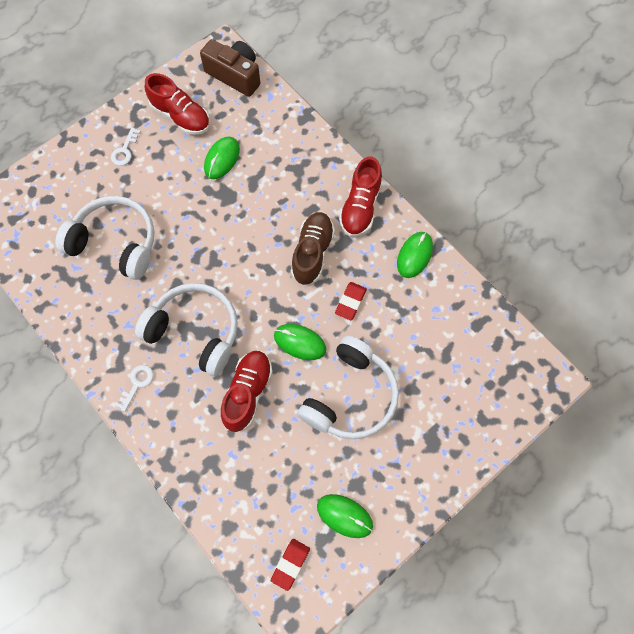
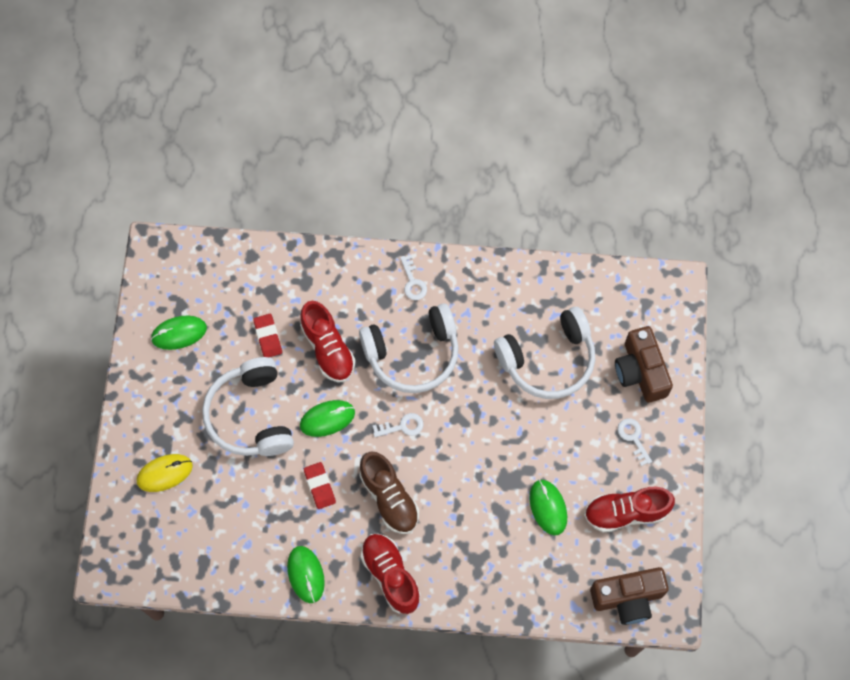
camera: 135 degrees right, 0 degrees up
(71, 183) = (640, 371): none -> brown camera
(255, 290) = (402, 426): none -> white key
(290, 564) = (187, 273): red eraser -> red eraser (268, 337)
(452, 412) = (164, 473): none -> yellow mouse

